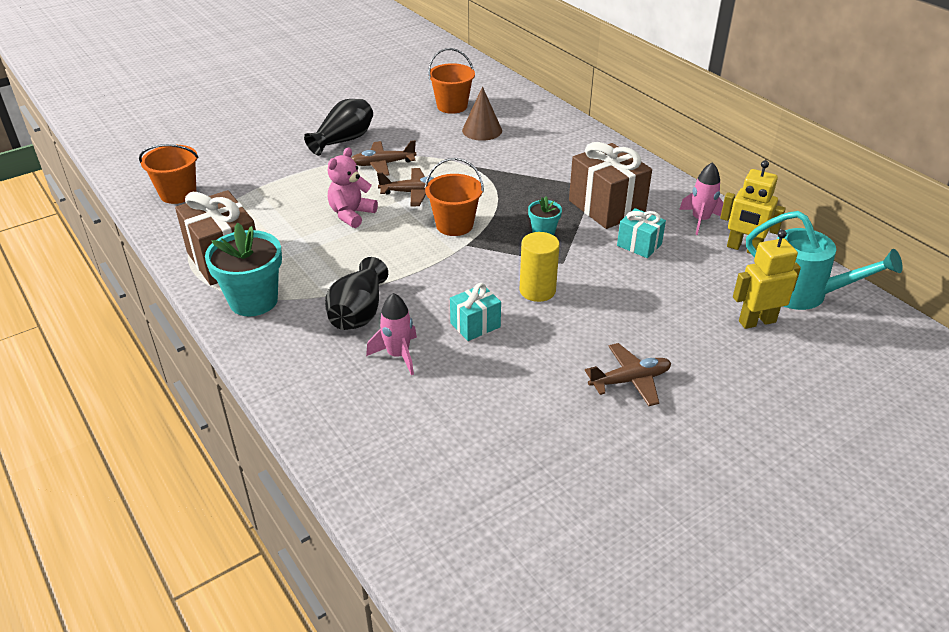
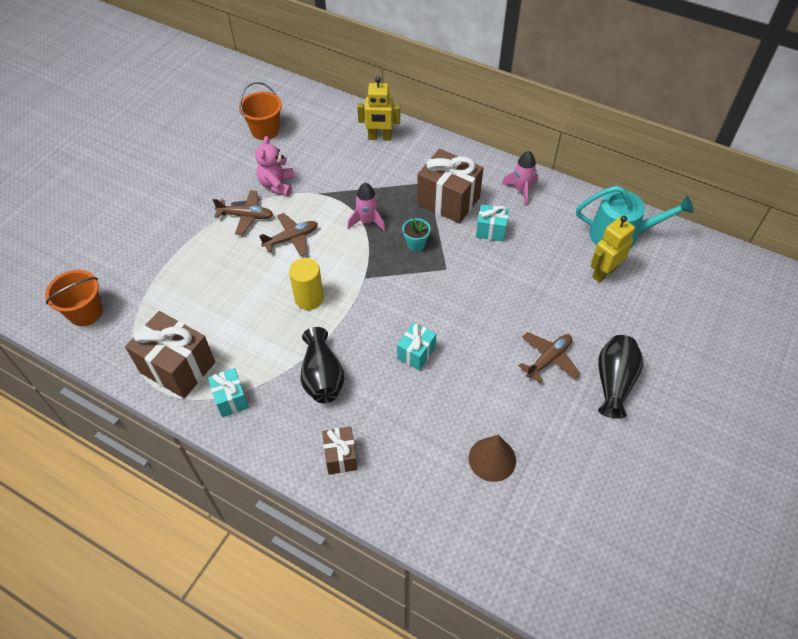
camera: 25 degrees left, 15 degrees up
(253, 301) = (231, 399): turquoise flower pot -> turquoise gift
(325, 387) = (340, 456): none -> brown gift
(343, 140) = (195, 200): black vase -> black vase (614, 382)
(351, 214) = (254, 280): pink teddy bear -> pink teddy bear (277, 185)
(383, 164) = (246, 216): brown plane -> brown plane turned 135 degrees counterclockwise
(398, 355) = (376, 404): pink rocket -> pink rocket (367, 221)
(454, 225) = (344, 261): orange bucket -> none
(482, 130) = (306, 150): brown cone -> brown cone (492, 459)
(537, 290) = (442, 303): yellow cylinder -> yellow cylinder (309, 298)
(743, 248) = (563, 207): yellow robot -> yellow robot (380, 137)

